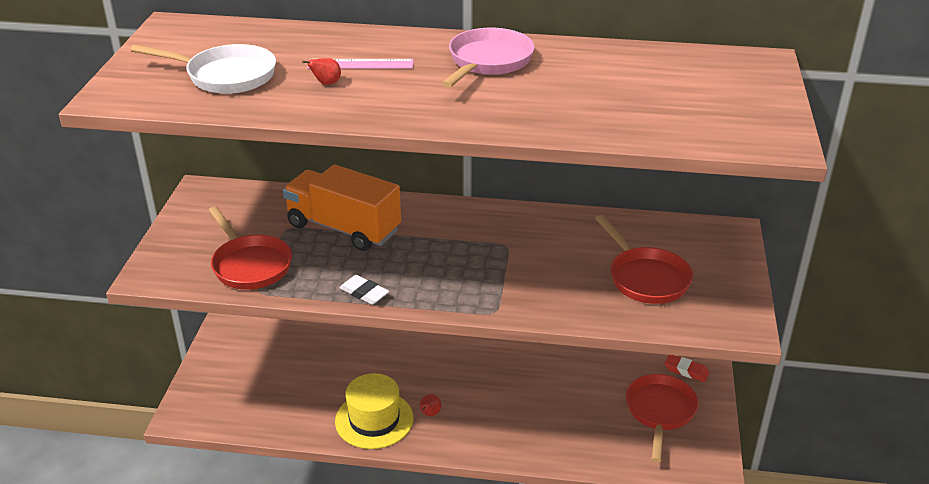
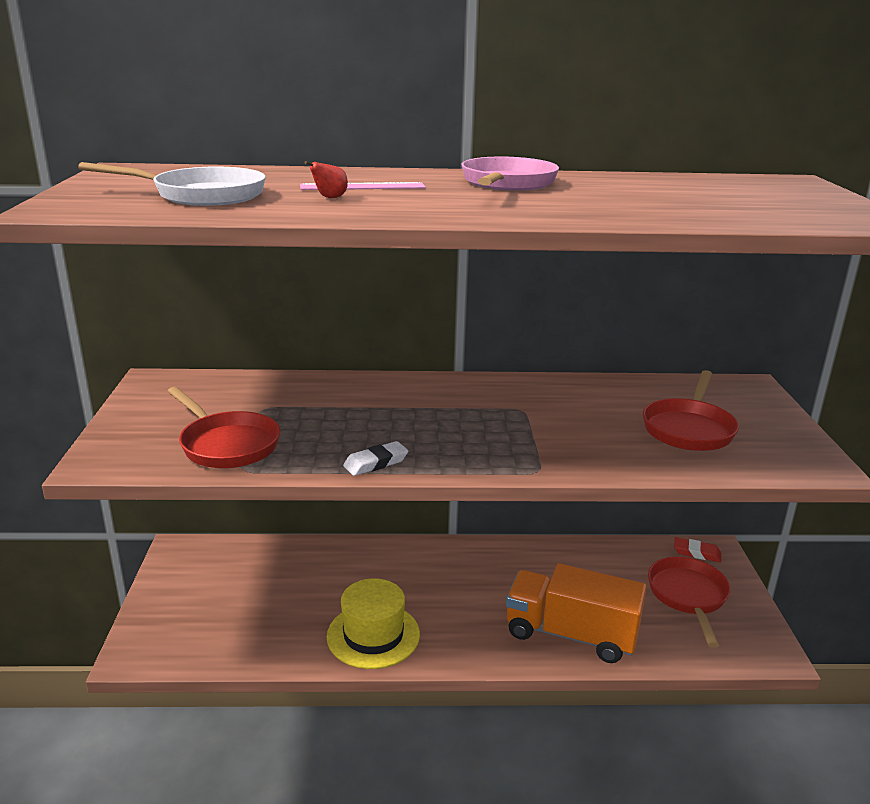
camera: 10 degrees left, 10 degrees down
(343, 228) = (331, 404): orange truck -> orange truck (571, 634)
(364, 293) = (376, 463): white eraser -> white eraser turned 60 degrees counterclockwise
(429, 414) = (436, 622): red pear -> none
(645, 278) = (689, 429): red pan -> red pan turned 60 degrees clockwise

